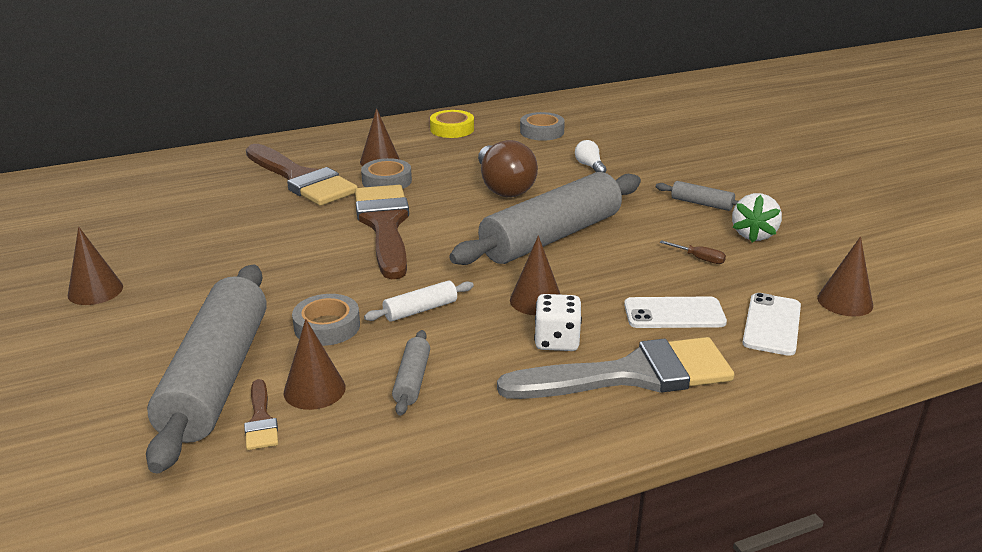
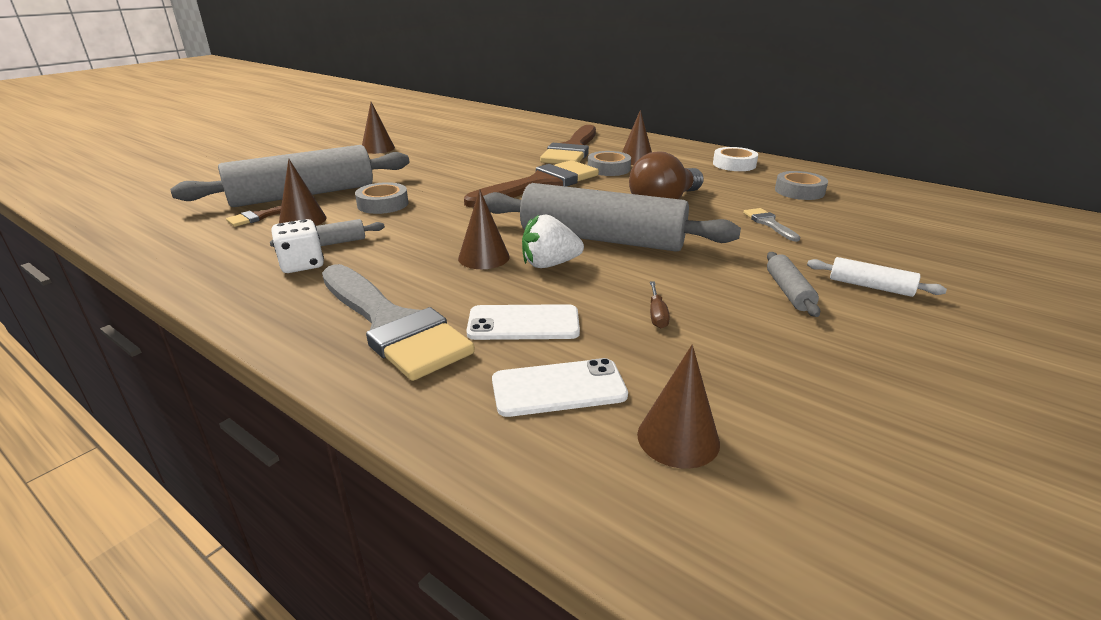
camera: 60 degrees right, 0 degrees up
(420, 310) = (429, 223): white rolling pin -> white rolling pin (870, 286)
(452, 129) = (734, 164): yellow tape -> white tape
(557, 341) = (424, 280): white dice -> white dice (302, 264)
(589, 166) = (769, 223): white light bulb -> grey brush
(674, 314) = (523, 323): white phone -> white phone turned 60 degrees counterclockwise
(753, 234) = (764, 337): white strawberry -> white strawberry (549, 264)

